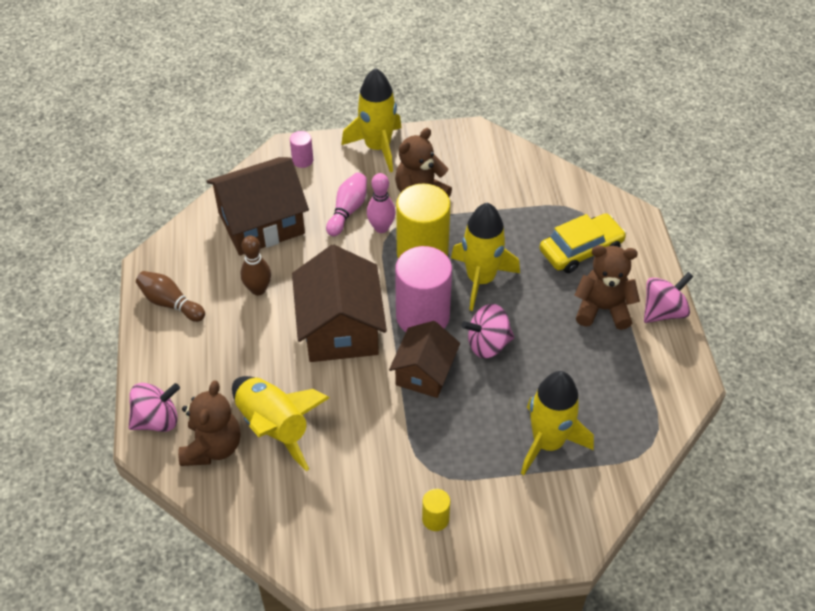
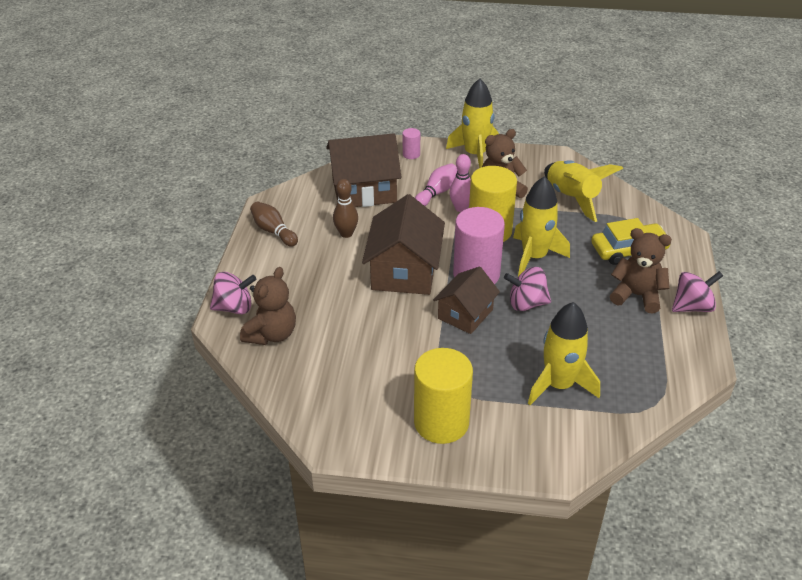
camera: 15 degrees right, 10 degrees down
(274, 427) = (326, 330): yellow rocket -> yellow rocket (572, 198)
(435, 519) = (441, 422): yellow cylinder -> yellow cylinder, size x2.26

